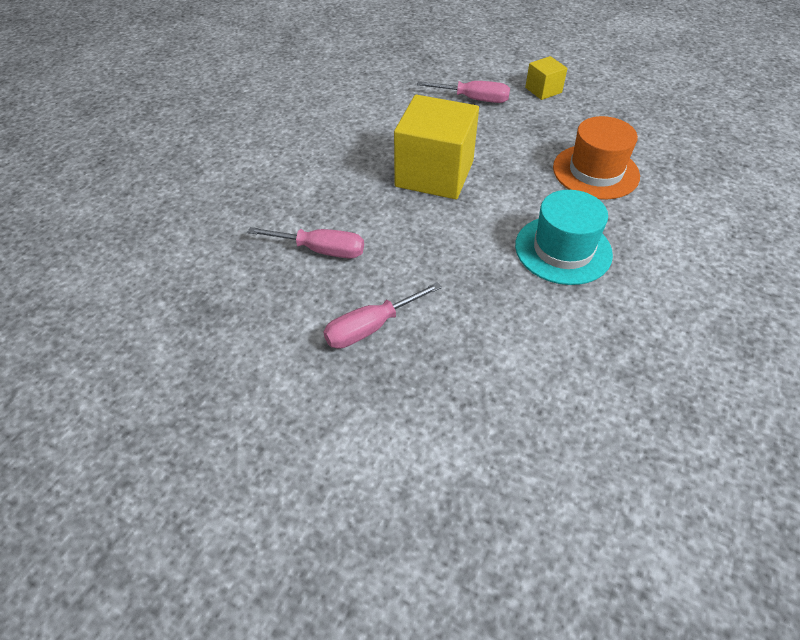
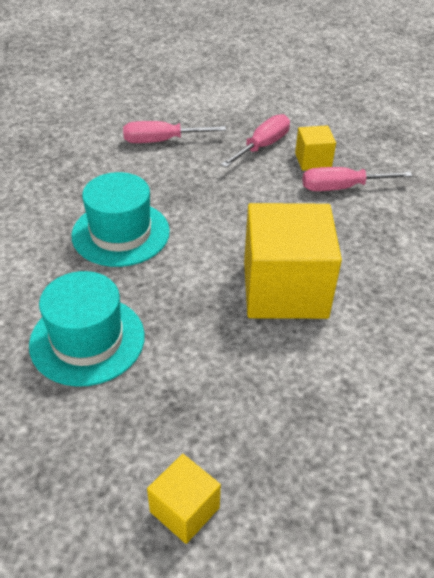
camera: 160 degrees right, 5 degrees down
(325, 291) = (313, 160): none -> yellow cube
(474, 99) = (295, 446): pink screwdriver -> pink screwdriver (161, 141)
(595, 172) = (87, 340): orange hat -> turquoise hat

